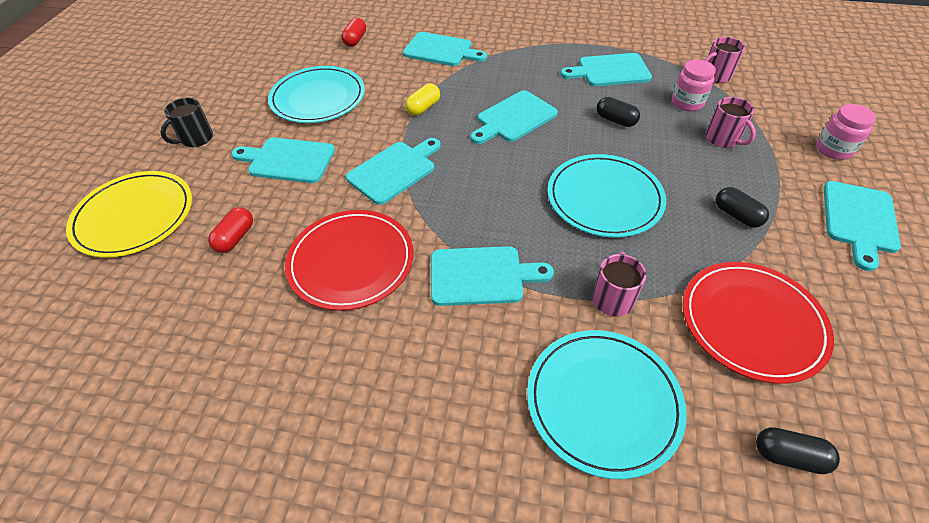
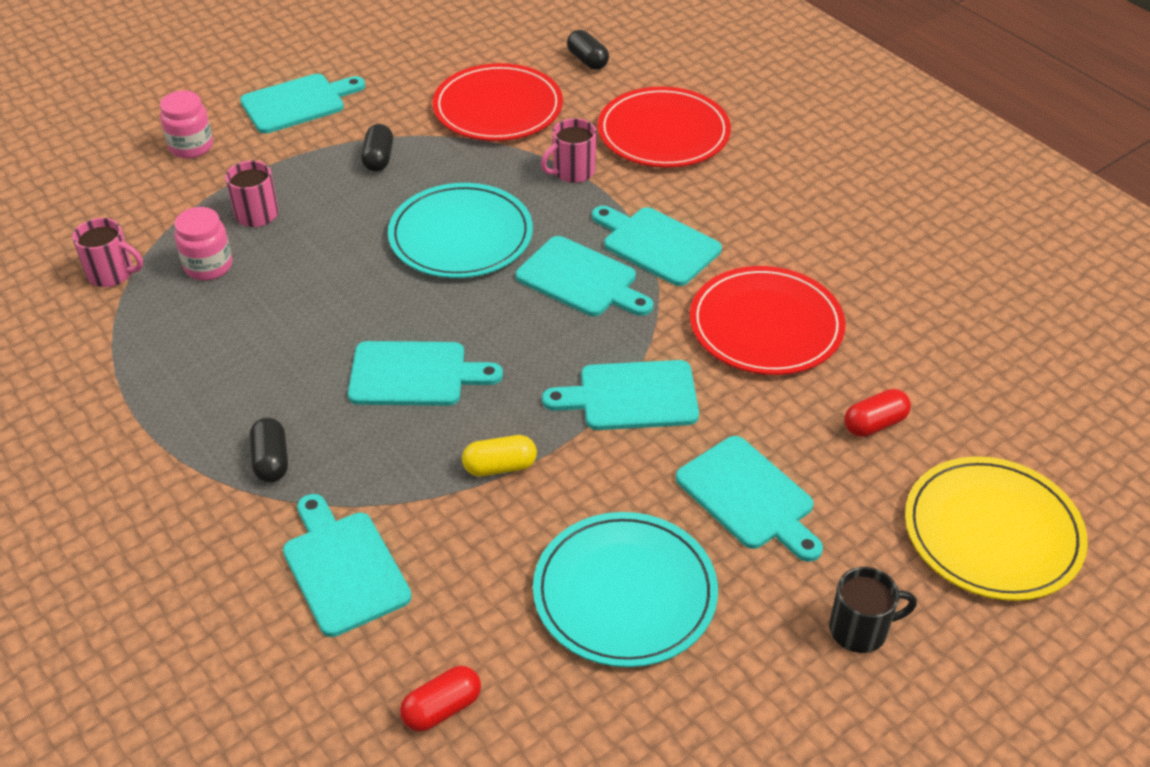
camera: 140 degrees left, 5 degrees down
(603, 402) = (663, 132): turquoise plate -> red plate
(610, 71) = (200, 362): turquoise cutting board -> turquoise cutting board (581, 279)
(615, 120) = (314, 297): black capsule -> black capsule (271, 461)

